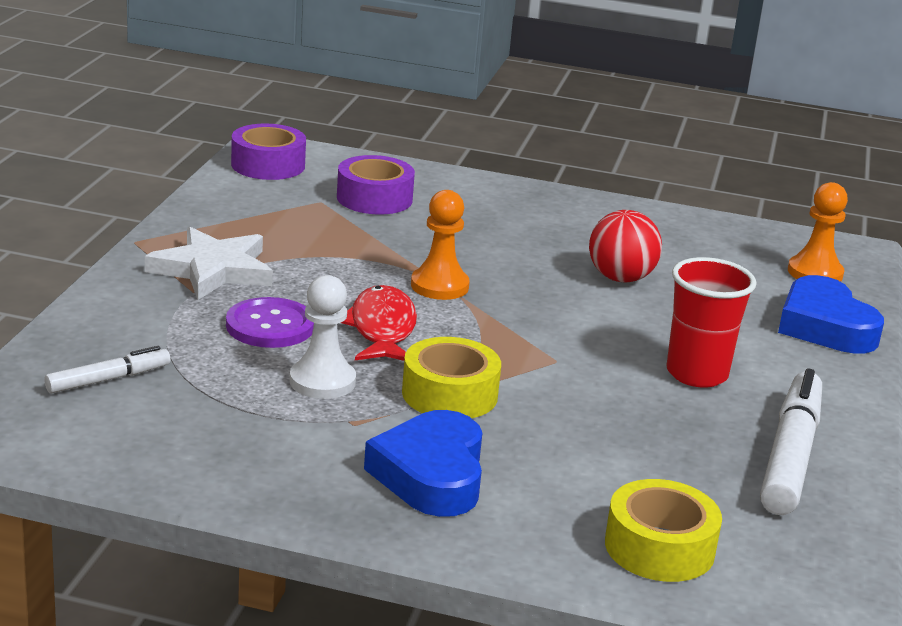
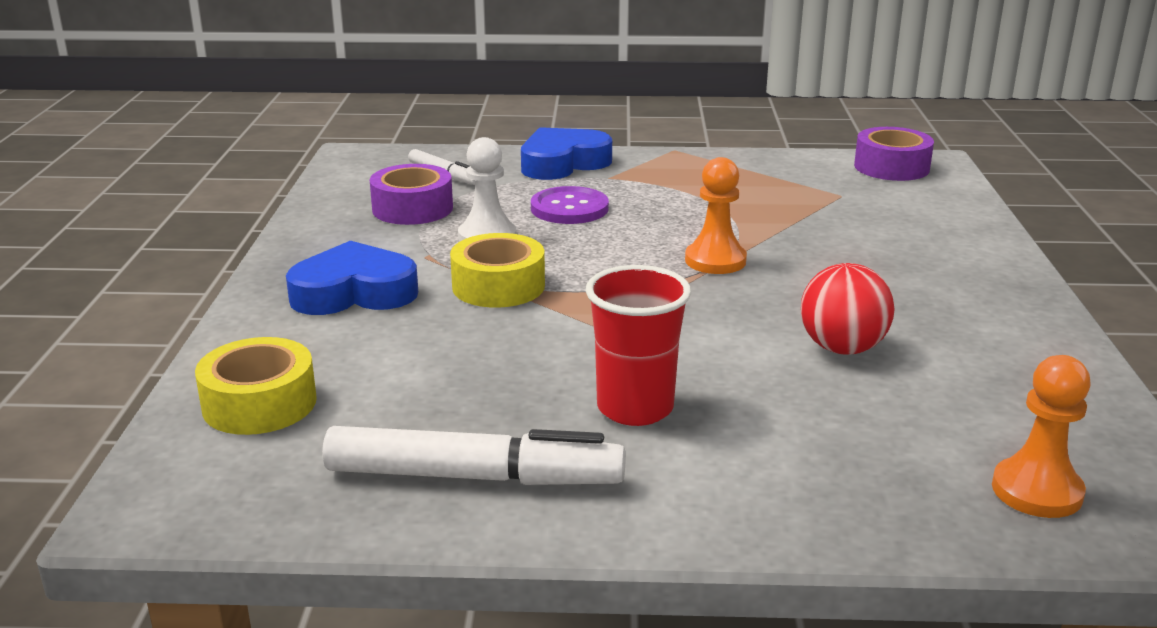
camera: 80 degrees right, 0 degrees up
(213, 270) = (651, 178): white star -> none
(374, 198) = (880, 213): purple tape -> purple tape (412, 208)
(382, 329) = (601, 247): red fish -> none
(825, 326) = (858, 501): blue heart -> blue heart (563, 163)

